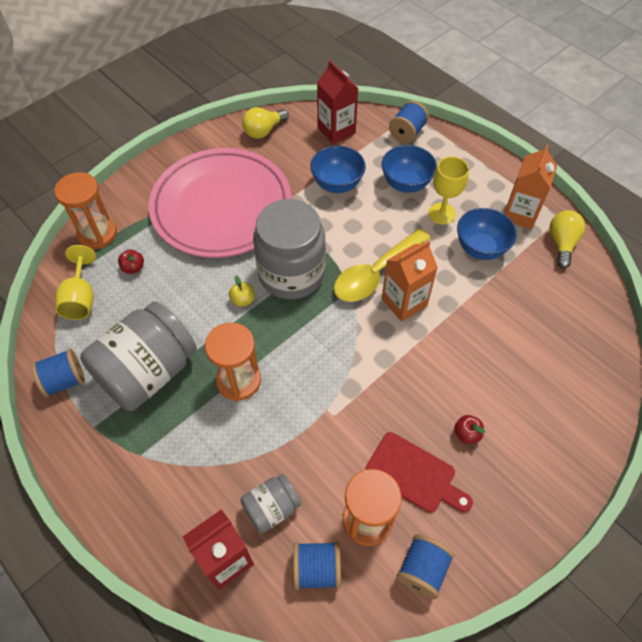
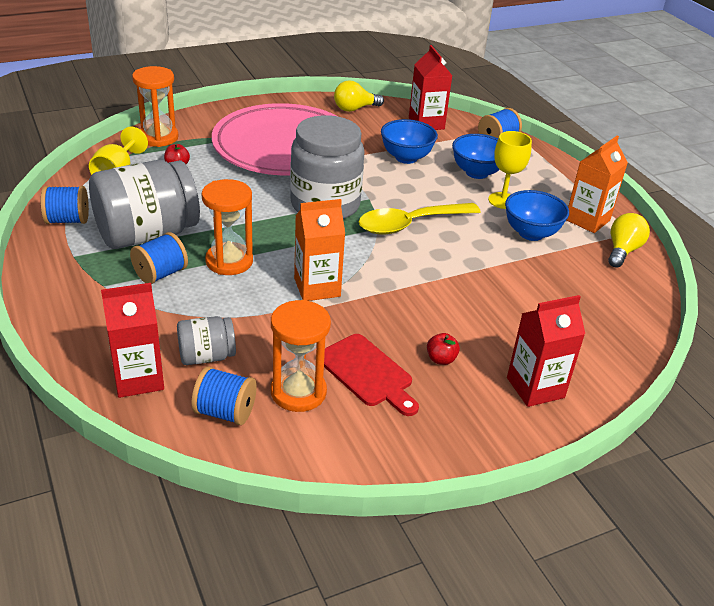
camera: 15 degrees right, 20 degrees down
(243, 300) = (267, 210): yellow apple -> none
(404, 302) = (428, 250): orange carton -> orange carton (317, 287)
(422, 570) = (335, 445): blue spool -> blue spool (160, 274)
(552, 438) = (535, 388): none -> red carton

